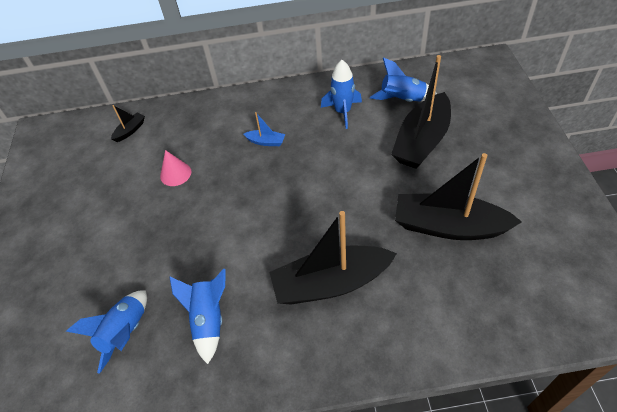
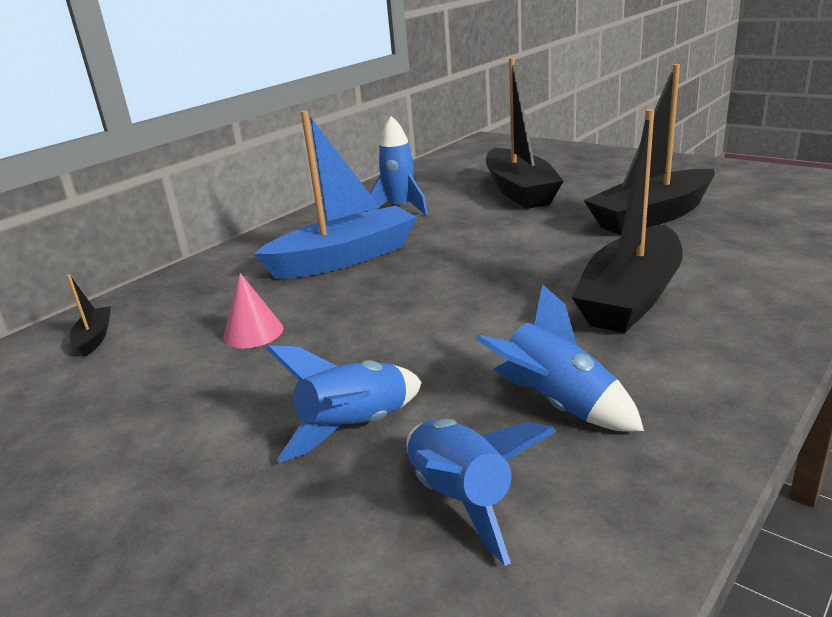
camera: 45 degrees left, 25 degrees down
(266, 142) = (344, 258): blue boat -> blue boat, size x2.36
(402, 100) = (449, 181): blue rocket -> blue rocket (356, 428)

